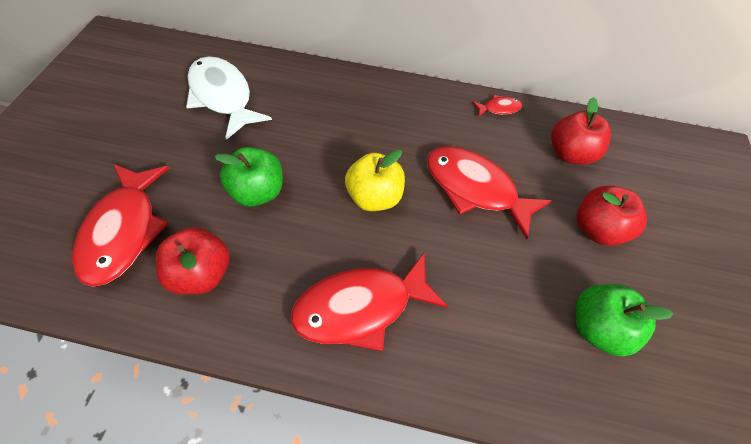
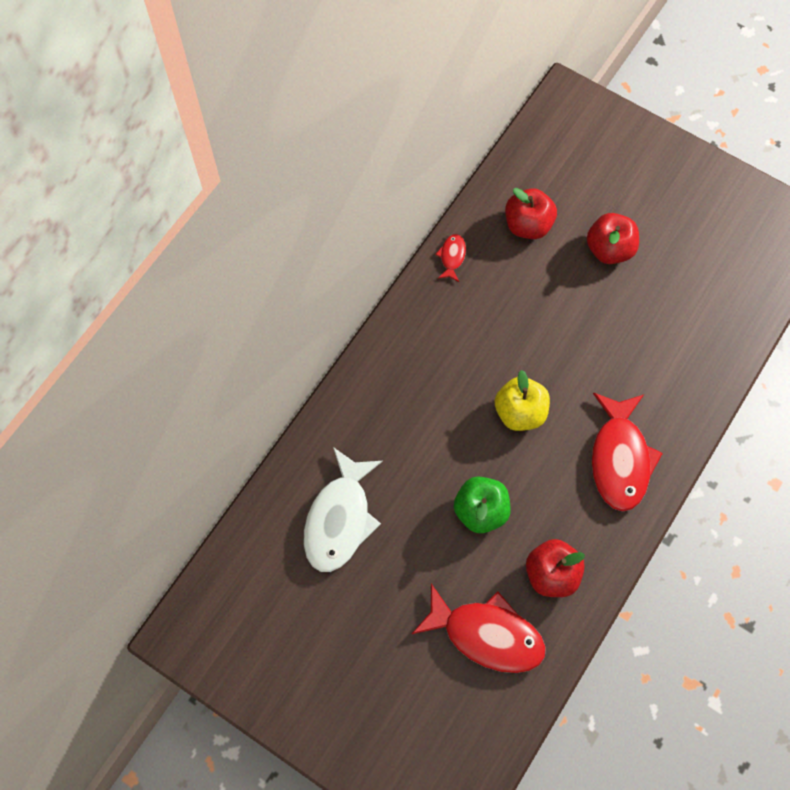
camera: 65 degrees left, 10 degrees up
(223, 96) = (340, 519): white fish -> white fish turned 60 degrees counterclockwise
(474, 189) = (539, 324): red fish -> none
(596, 327) = (686, 298): green apple -> none

